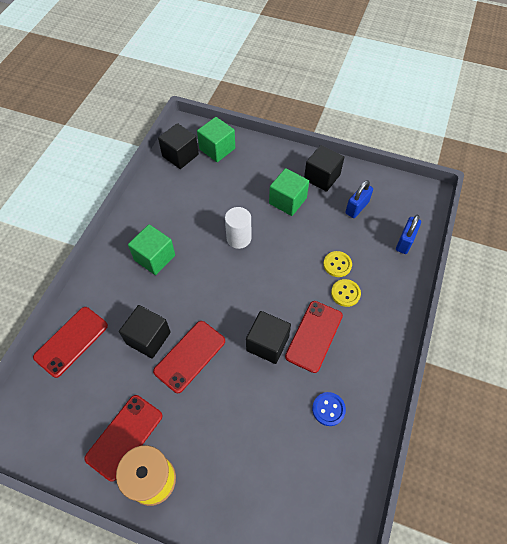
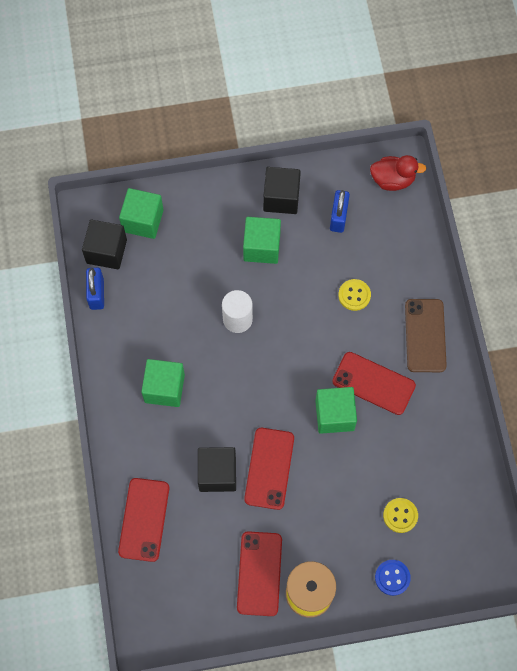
camera: 30 degrees left, 10 degrees up
(267, 343) = (334, 415): black cube -> green cube
(314, 336) = (373, 383): red phone -> red phone turned 60 degrees counterclockwise
(328, 409) = (424, 445): blue button -> blue button (392, 577)
(345, 293) = (379, 322): yellow button -> yellow button (400, 515)
(378, 322) = (425, 335): none -> brown phone
(405, 242) = (407, 233): blue padlock -> blue padlock (97, 294)
(413, 202) = (392, 180): none -> red duck

